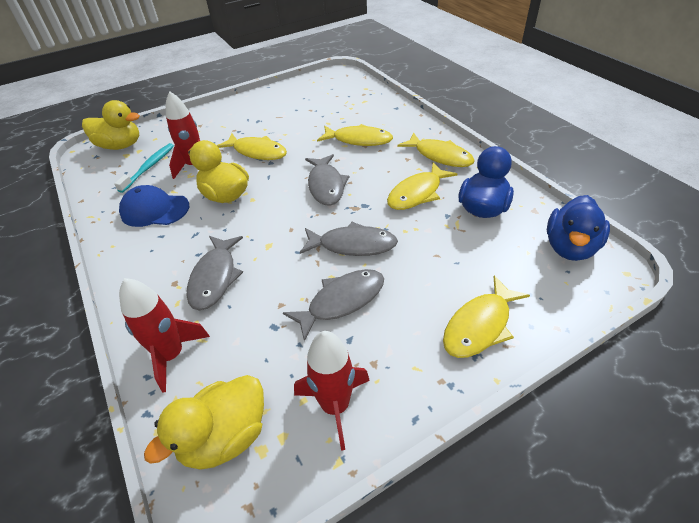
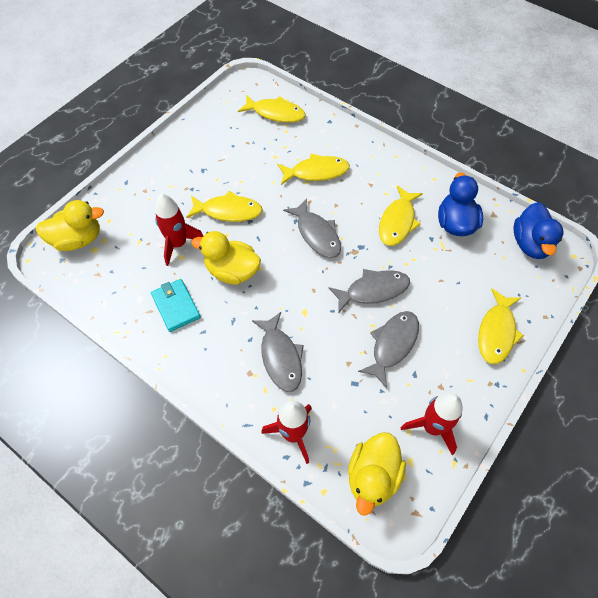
camera: 25 degrees left, 15 degrees up
(149, 167) = (131, 259): turquoise toothbrush -> none
(154, 210) = (176, 306): blue cap -> turquoise wallet
(440, 156) = (396, 174): yellow fish -> yellow fish (275, 113)

